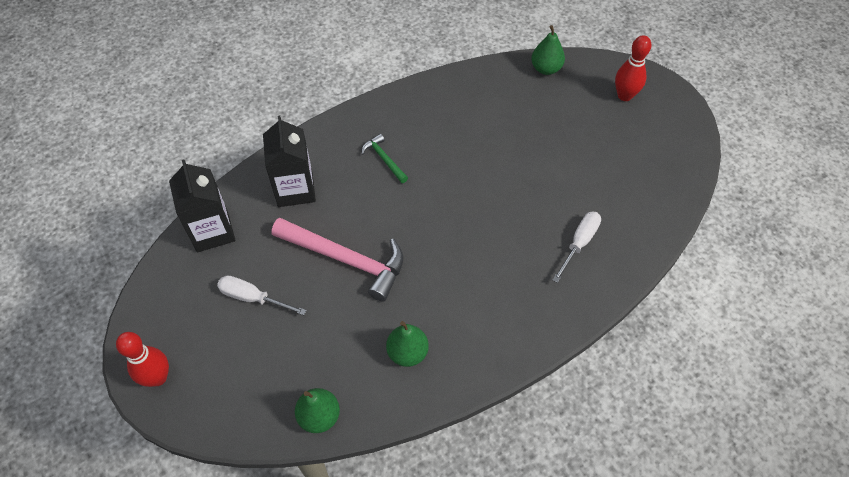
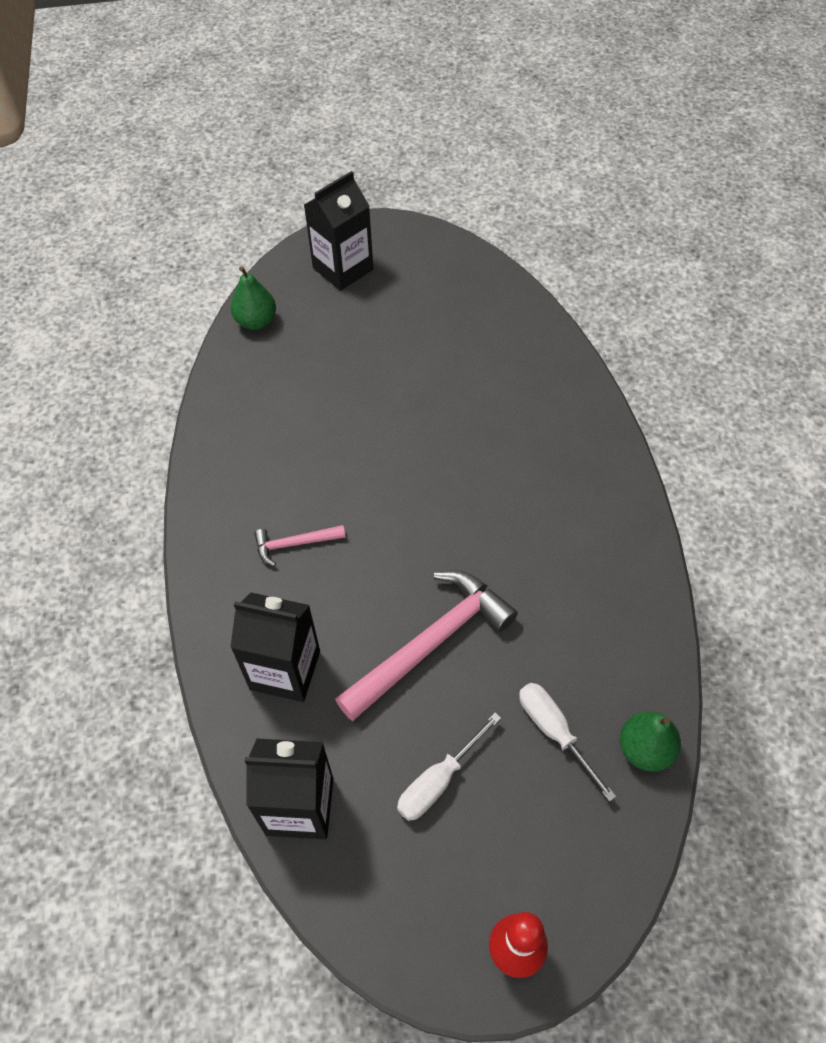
camera: 65 degrees left, 0 degrees up
(384, 159) = (294, 544): green hammer -> pink hammer
(407, 352) = (593, 619): green pear -> none
(579, 243) = (520, 394): white screwdriver -> white screwdriver (554, 731)
(624, 96) = (343, 269): red bowling pin -> black carton

